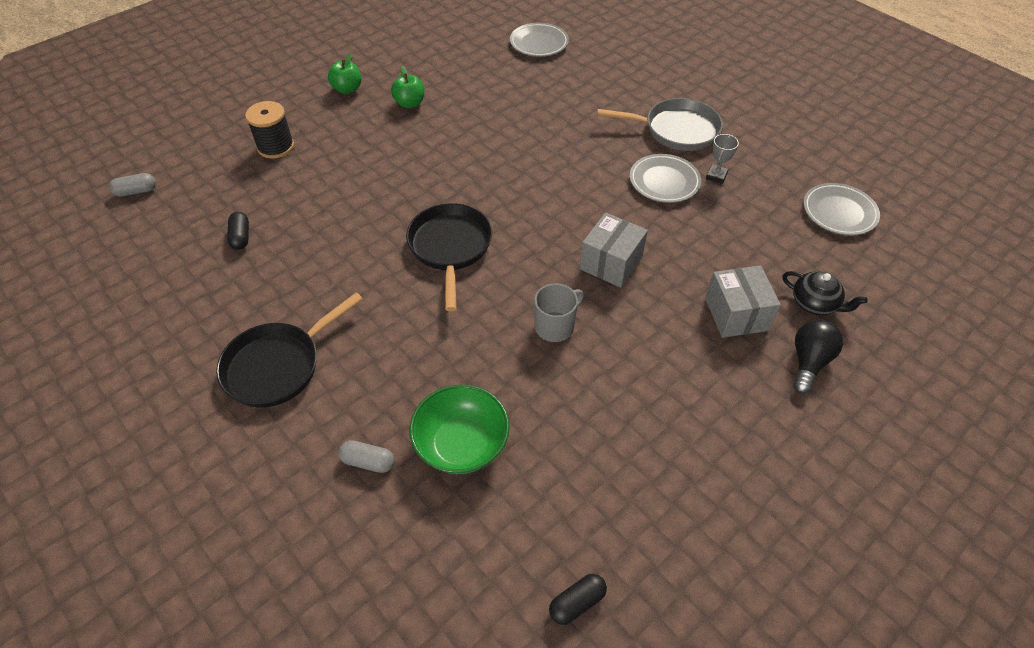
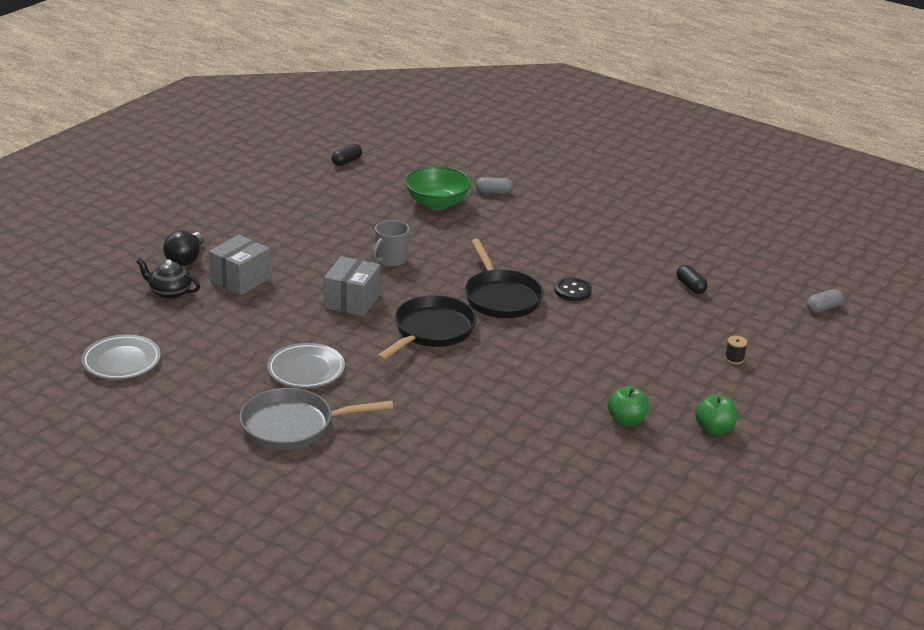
camera: 165 degrees right, 20 degrees down
(276, 146) = (734, 359): black spool -> black spool, size x0.48
(278, 366) = (588, 223): black pan -> black pan (431, 331)
(369, 247) = (572, 291): none -> black button
(539, 43) = (502, 529): grey plate -> none
(716, 176) = (248, 381): grey trophy -> none
(736, 314) = (240, 280): grey box -> grey box turned 60 degrees clockwise

